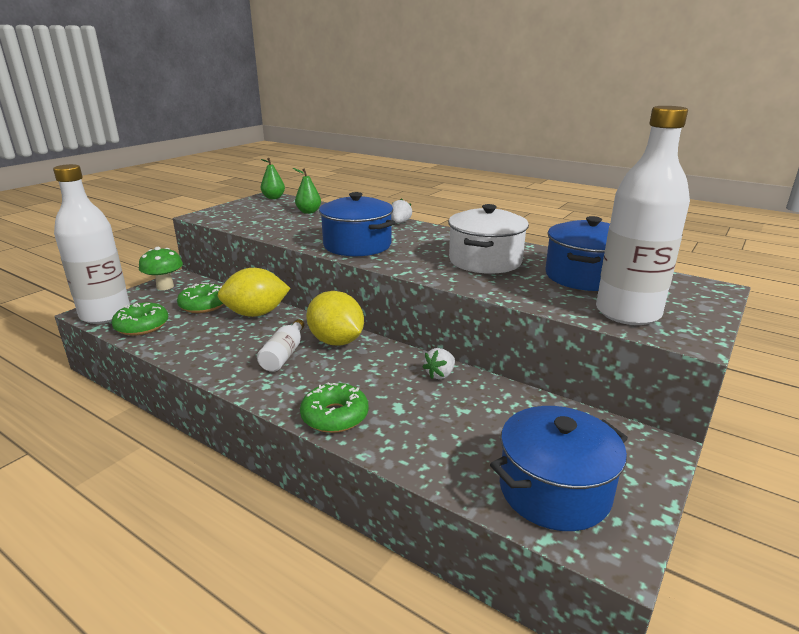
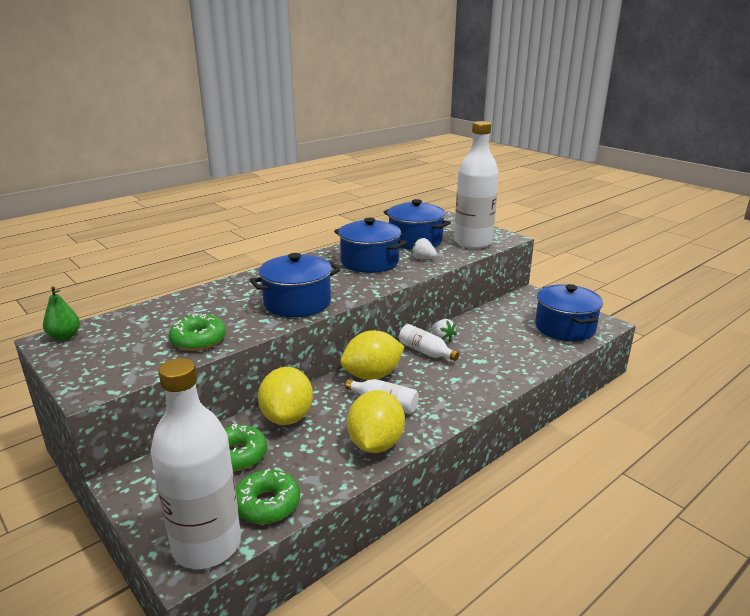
camera: 75 degrees left, 0 degrees up
(165, 286) = (147, 493): green mushroom -> none
(216, 359) = (375, 444): none -> yellow lemon
(308, 212) = (159, 318): green pear -> none
(335, 416) = (485, 386): green donut -> green donut (198, 340)
(400, 222) = (247, 278): white strawberry -> white strawberry (423, 259)
(401, 366) = (425, 352): none -> white bottle
(485, 261) = (369, 262): white pot -> blue pot

